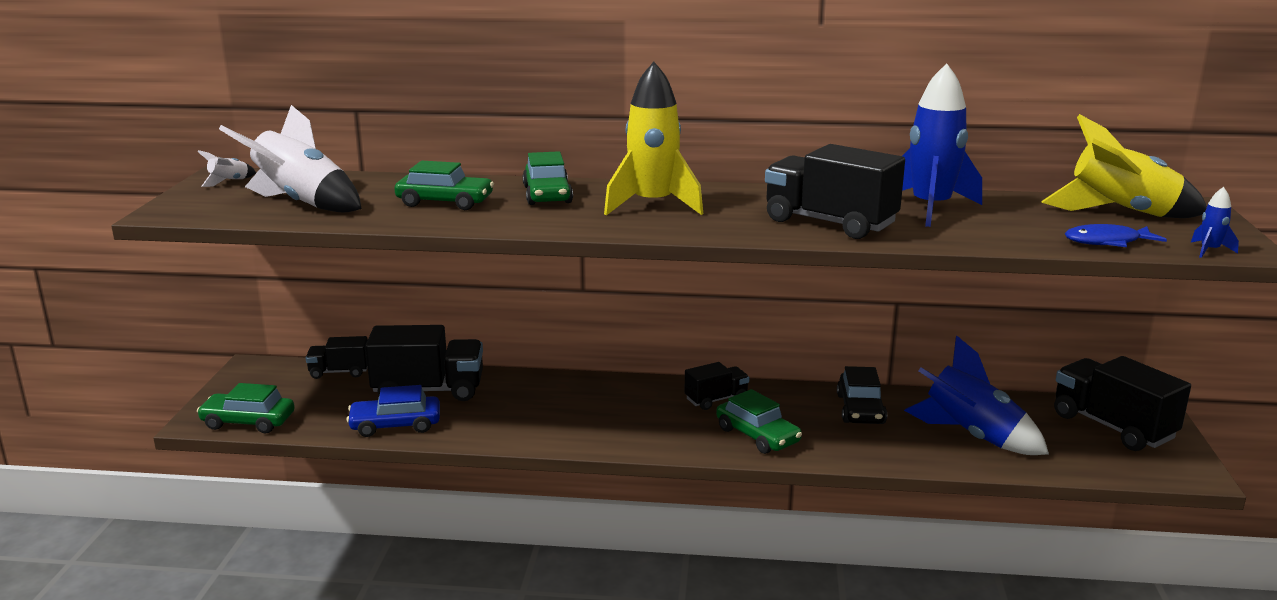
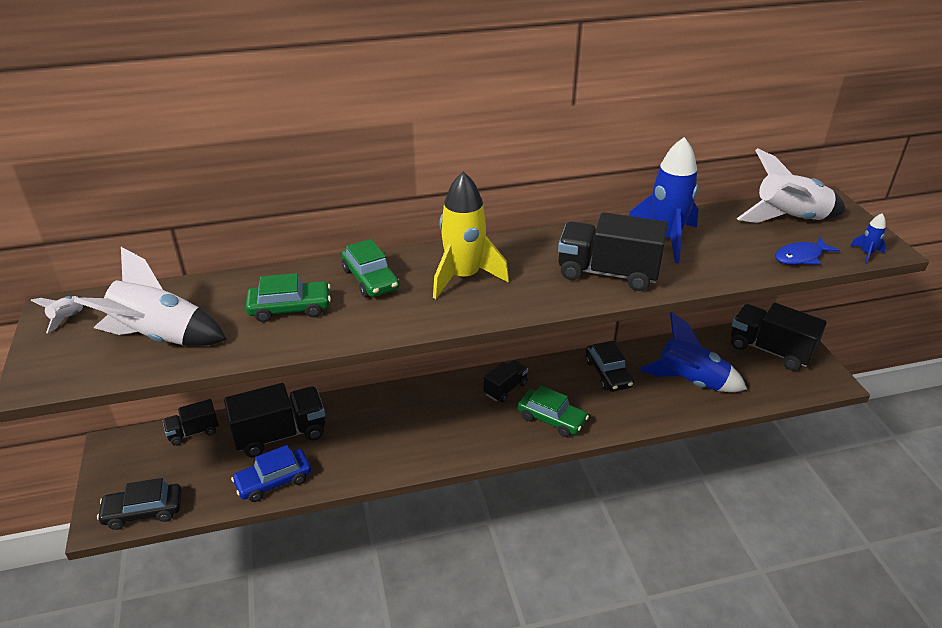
camera: 20 degrees left, 15 degrees up
(248, 422) = (144, 511): green car -> black car
(1121, 213) = (789, 219): yellow rocket -> white rocket

